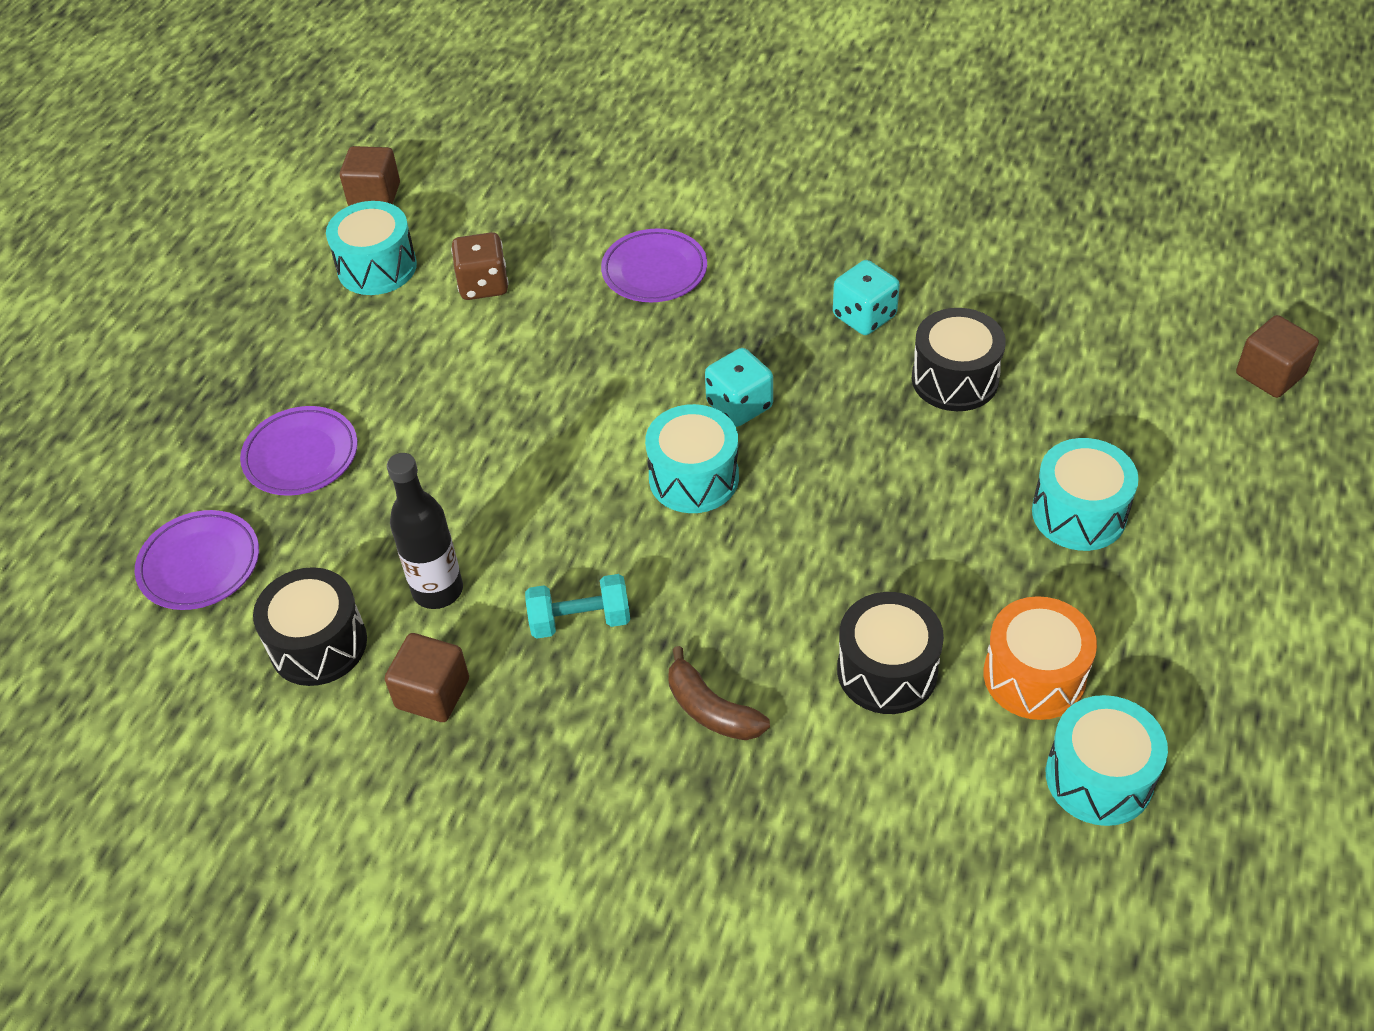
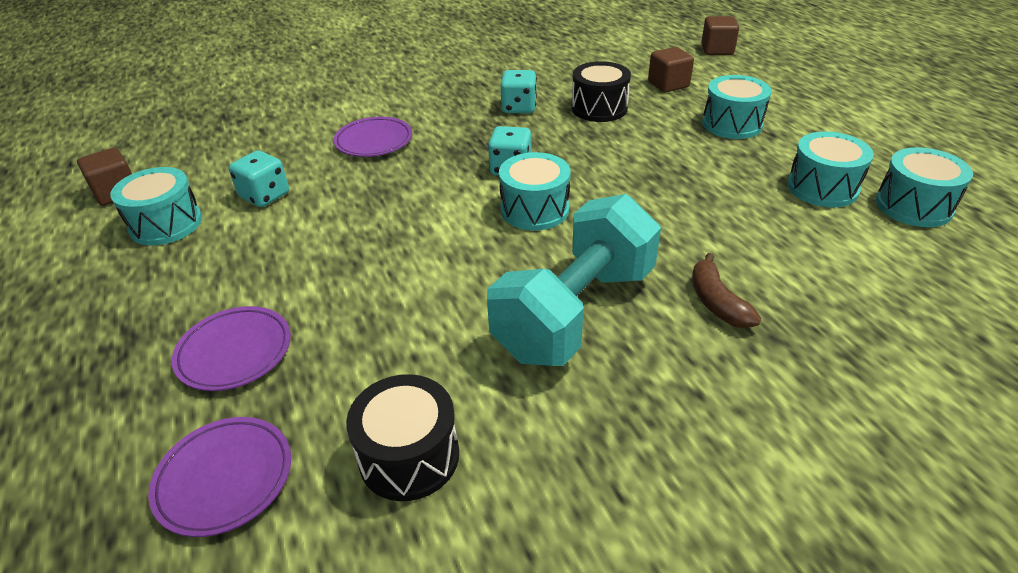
camera: 45 degrees left, 10 degrees down
(432, 693) = (541, 420): brown cube -> brown cube (668, 84)
(438, 590) = (457, 360): black bottle -> none
(483, 285) = (265, 196): brown dice -> turquoise dice
(580, 620) = (575, 312): turquoise dumbbell -> turquoise dumbbell, size x2.20
(711, 710) = (717, 302): brown banana -> brown banana turned 75 degrees clockwise
(887, 671) = (764, 226): black drum -> none
(1034, 676) = (822, 188): orange drum -> turquoise drum

